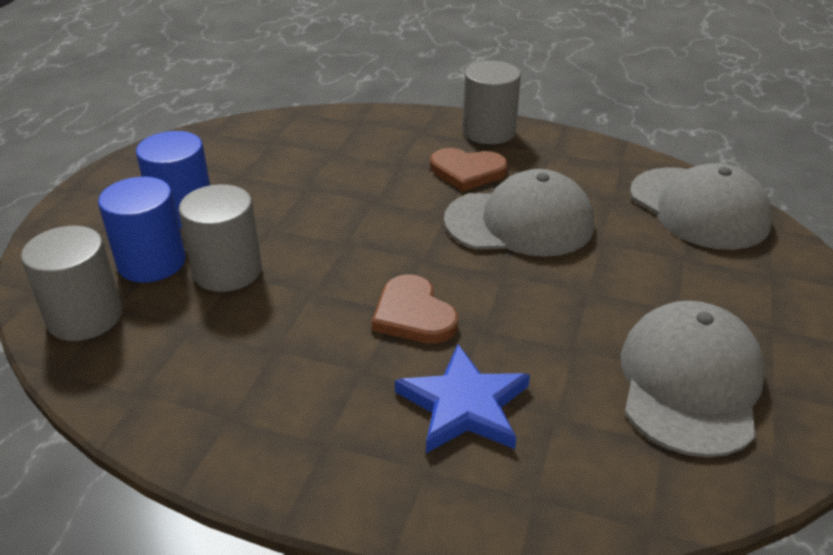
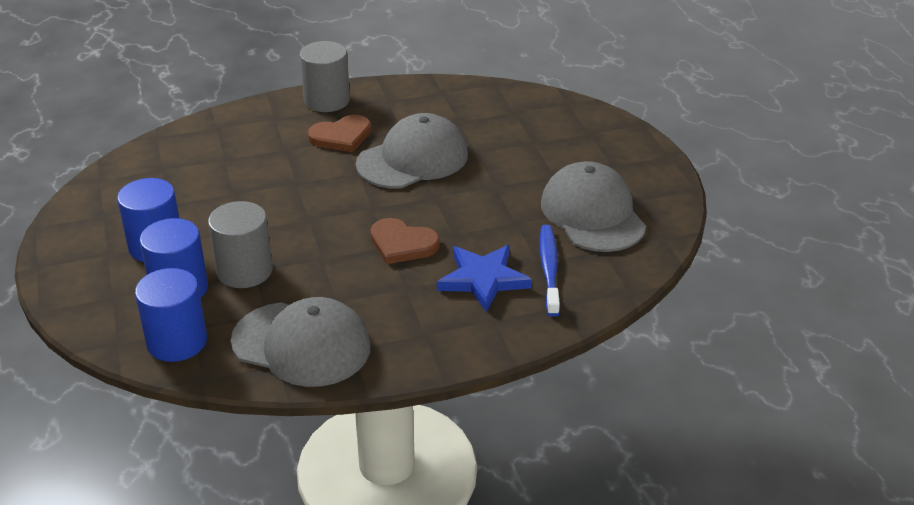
camera: 35 degrees left, 0 degrees up
(85, 317) = (177, 341): grey cylinder -> blue cylinder
(562, 434) = (549, 269): none -> blue toothbrush
(698, 208) = (516, 106): grey cap -> grey cap (301, 344)

